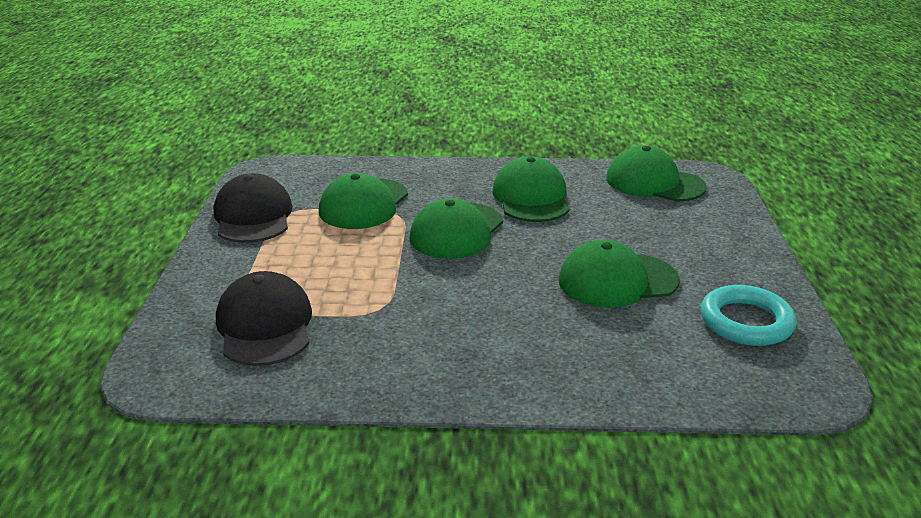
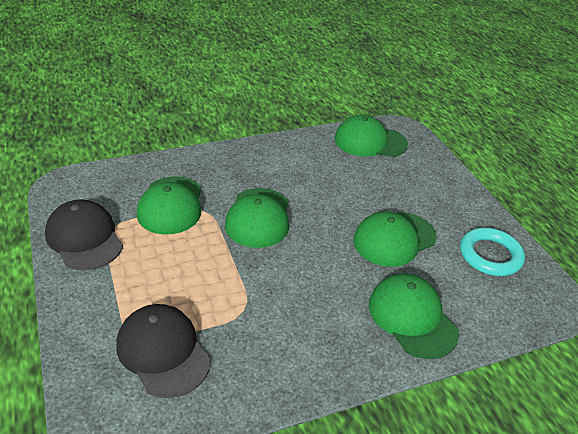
camera: 25 degrees left, 10 degrees up
(531, 197) = (294, 172): green cap -> green cap (412, 318)

